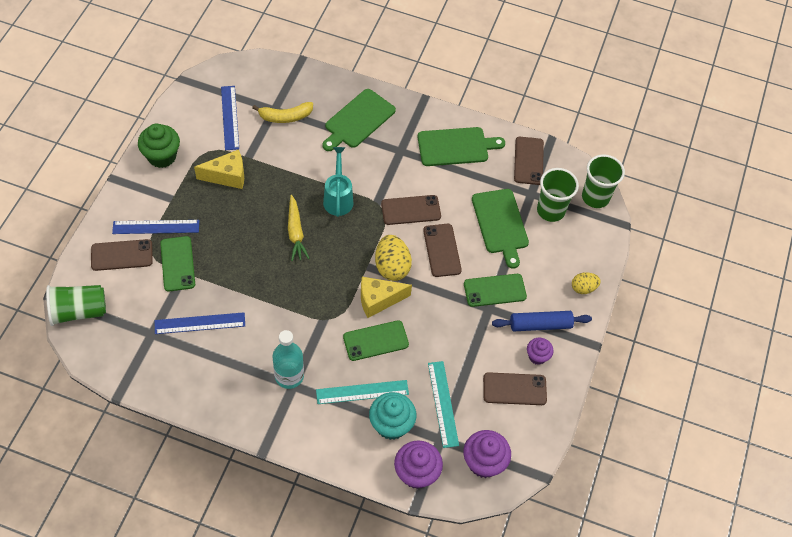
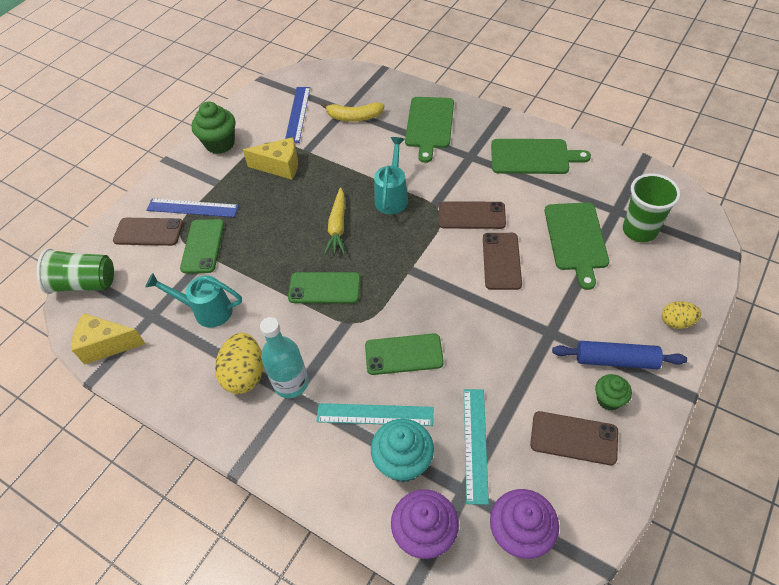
camera: 20 degrees right, 5 degrees down
(200, 323) = (207, 310): blue ruler -> turquoise watering can
(358, 120) = (429, 125): green cutting board -> green cutting board turned 45 degrees counterclockwise
(378, 300) = (416, 308): yellow cheese -> yellow cheese (106, 345)
(392, 267) = (439, 273): yellow egg -> yellow egg (245, 374)
(494, 290) = (560, 312): green phone -> green phone (324, 288)
(528, 161) = (616, 177): brown phone -> none
(537, 356) = (608, 399): purple cupcake -> green cupcake
(595, 197) = (696, 221): green cup -> none

